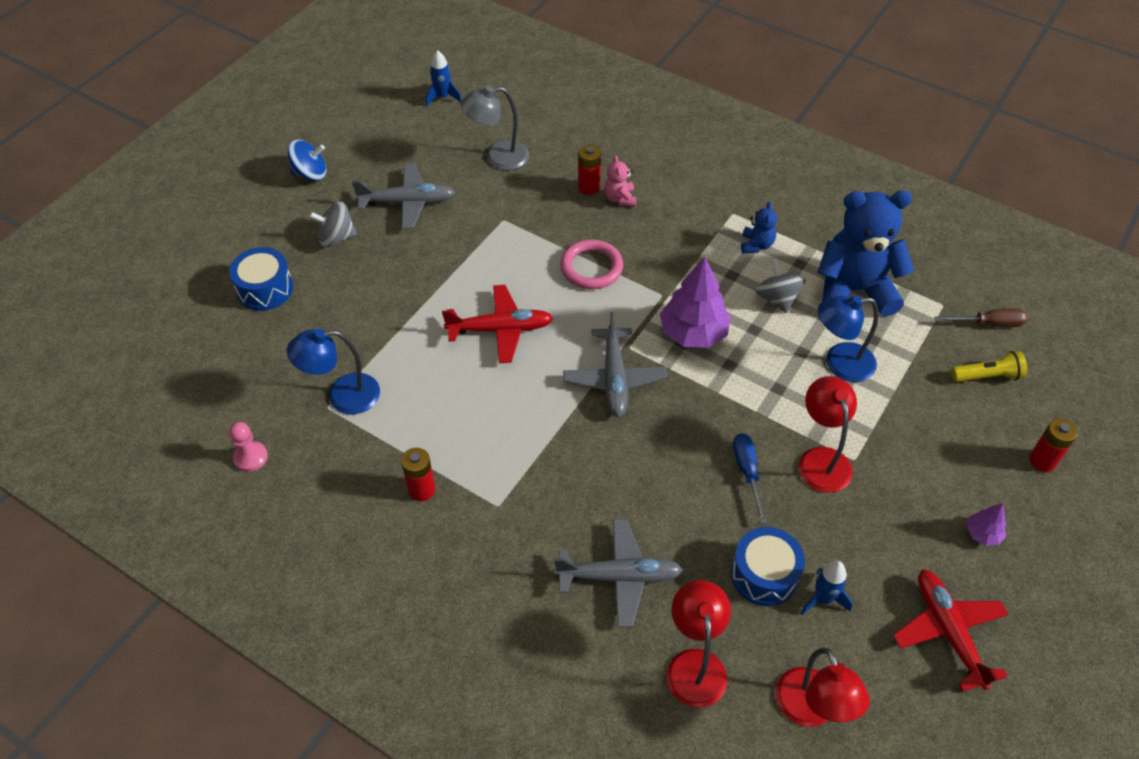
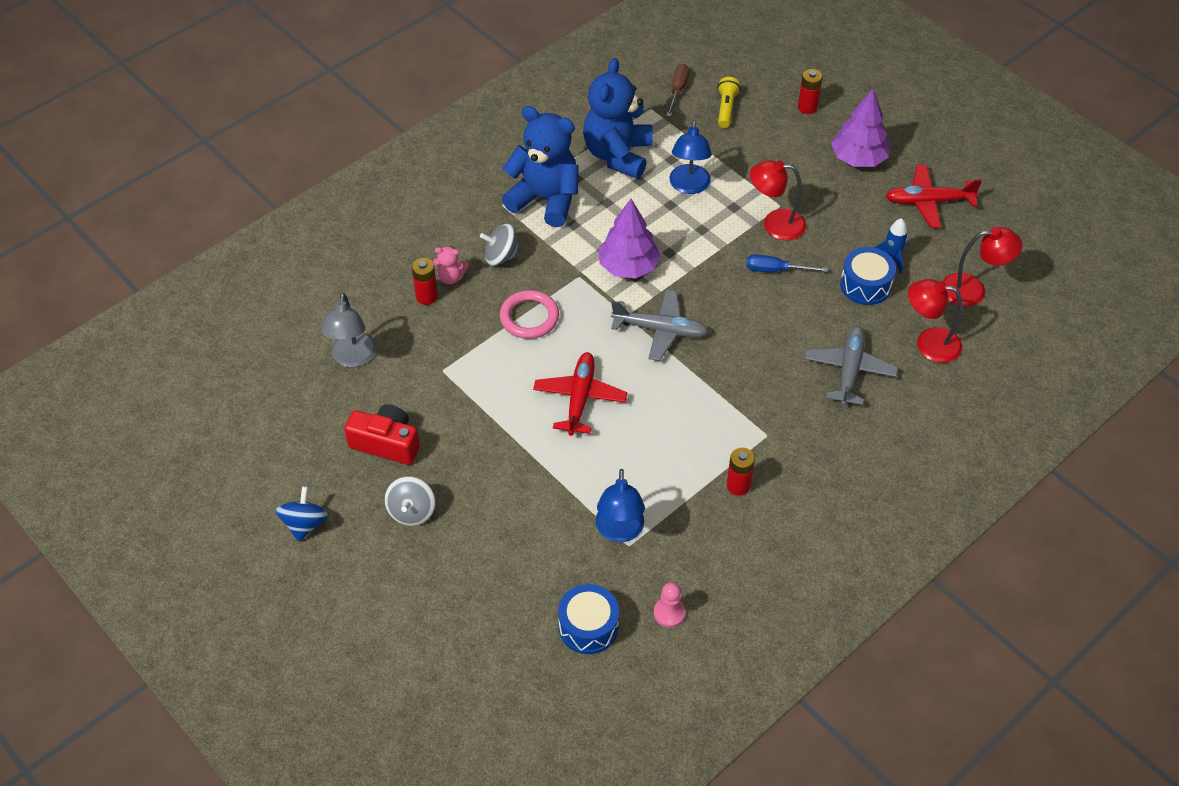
camera: 75 degrees left, 0 degrees up
(265, 289) = (460, 582): blue drum -> blue drum (588, 627)
(408, 202) = (386, 443): grey plane -> red camera
(443, 97) = (238, 388): blue rocket -> none
(756, 245) = (545, 199): blue teddy bear -> blue teddy bear, size x2.33
(777, 298) = (610, 203): grey spinning top -> grey spinning top (501, 256)
(982, 533) = (858, 158): purple tree -> purple tree, size x2.08

